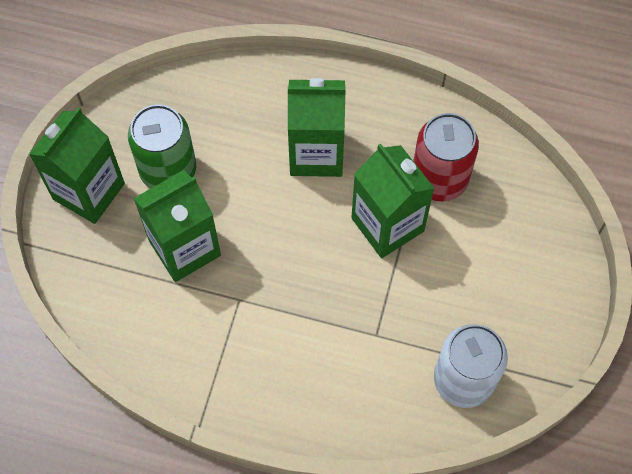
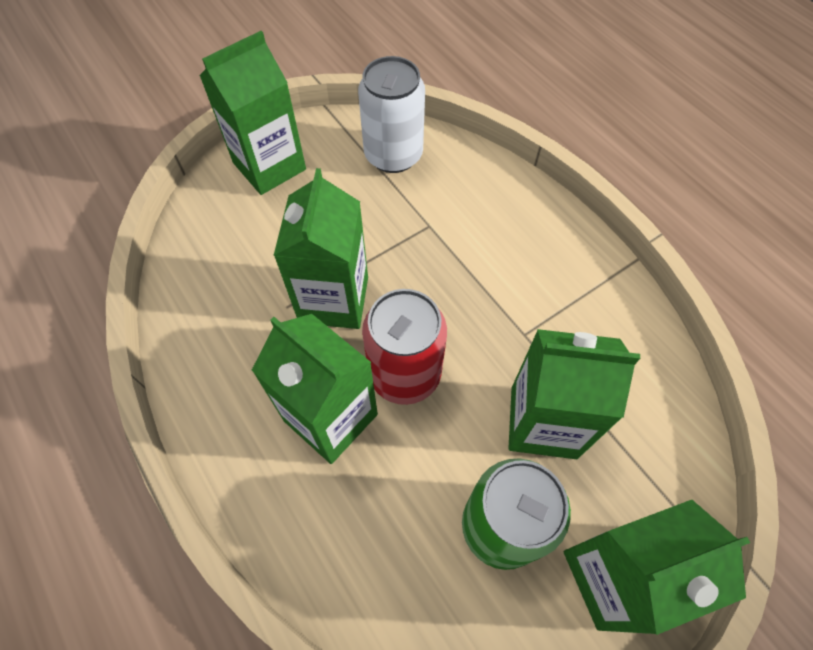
camera: 140 degrees left, 5 degrees down
(439, 178) = (249, 303): red can -> red can (404, 374)
(546, 290) = (269, 166): none -> green carton

